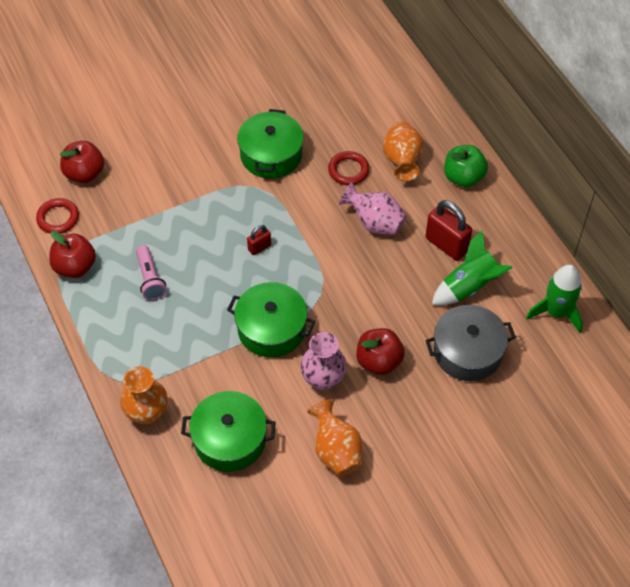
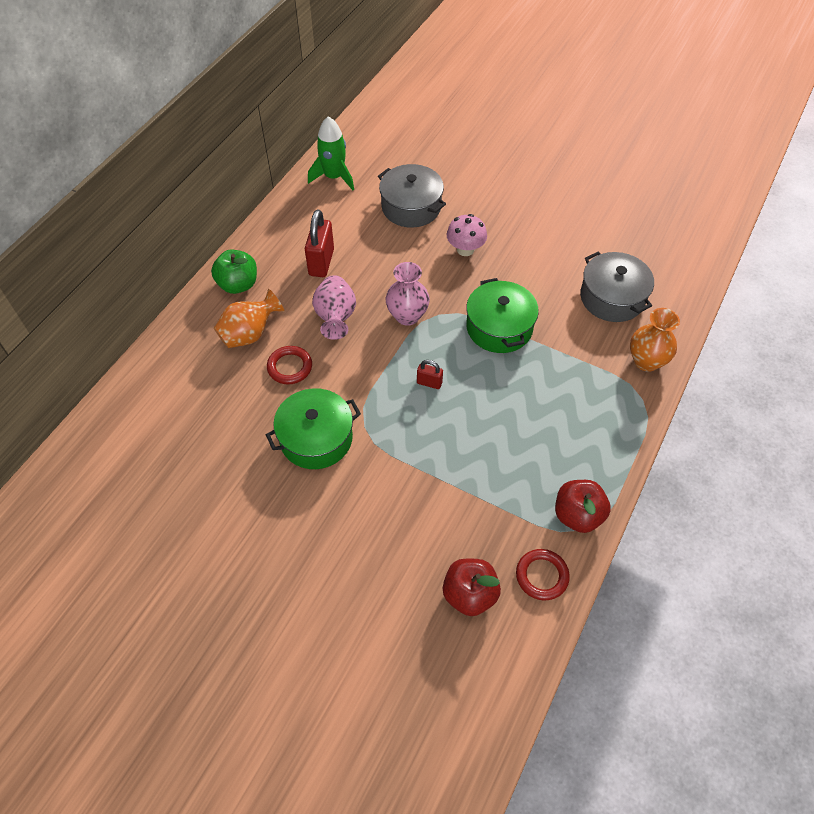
camera: 125 degrees left, 0 degrees up
(150, 279) = (533, 443): pink flashlight -> none
(230, 440) = (612, 297): green pot -> grey pot
(323, 379) = (511, 272): pink vase -> pink vase (407, 316)
(336, 451) = (558, 236): orange vase -> none
(379, 361) = (465, 249): red apple -> pink mushroom
(469, 287) = (352, 231): green rocket -> none

